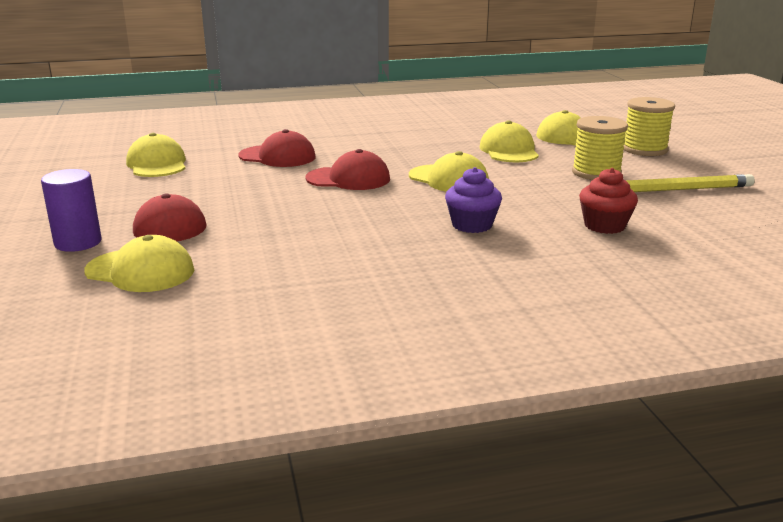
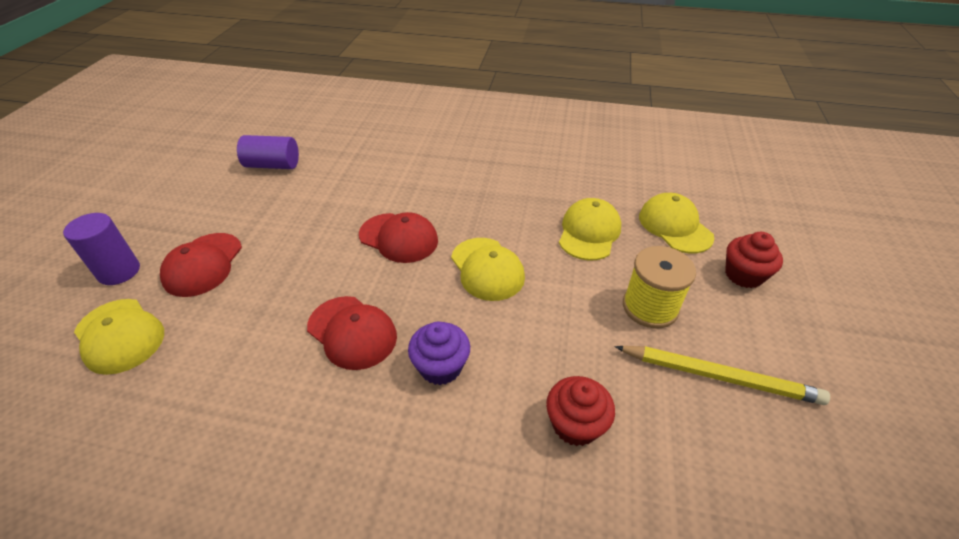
camera: 25 degrees right, 20 degrees up
(157, 164) = (272, 165): yellow cap -> purple cylinder
(277, 156) = (372, 180): red cap -> red cap (352, 332)
(644, 149) = (743, 275): yellow spool -> red cupcake

